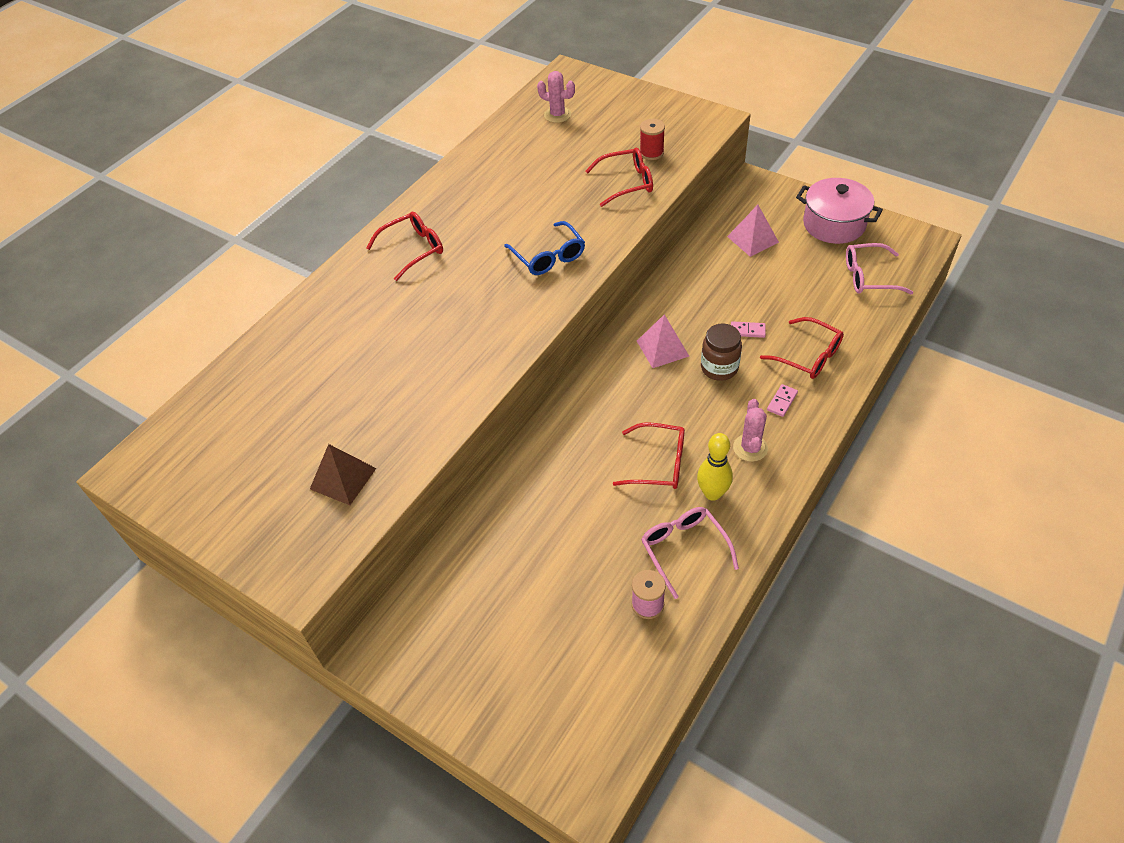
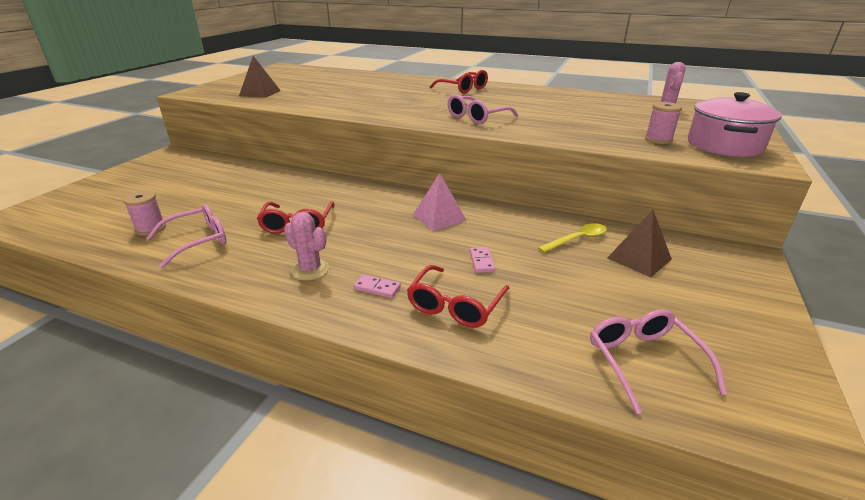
camera: 75 degrees right, 20 degrees down
(549, 257) = (477, 117): blue glasses -> pink glasses
(627, 183) = (599, 134): red glasses -> none
(651, 153) = (658, 140): red spool -> pink spool
(712, 493) = (256, 251): yellow bowling pin -> none
(719, 264) = (577, 239): none -> yellow spoon
(719, 368) = (420, 247): brown jar -> none
(750, 448) = (310, 270): pink cactus -> pink cactus turned 45 degrees clockwise
(752, 239) = (639, 258): pink pyramid -> brown pyramid
(834, 224) = (734, 324): pink pot -> pink pot (724, 145)

